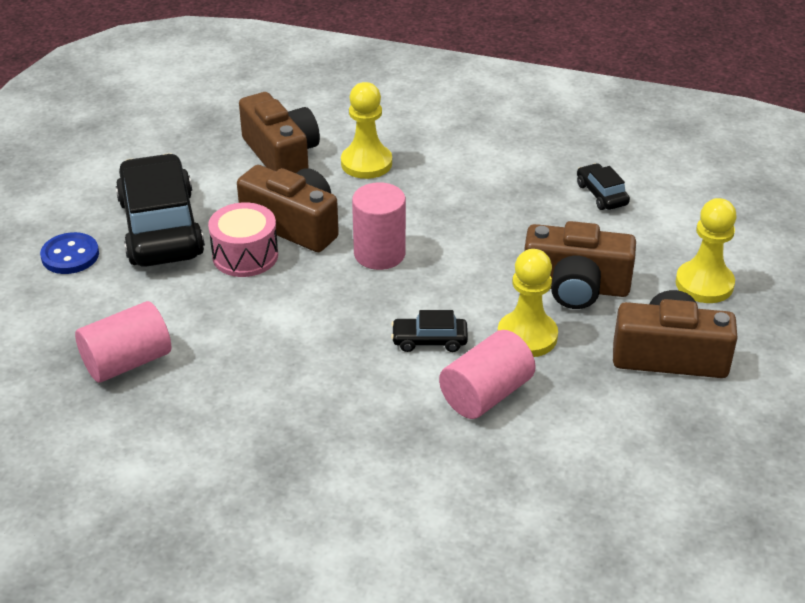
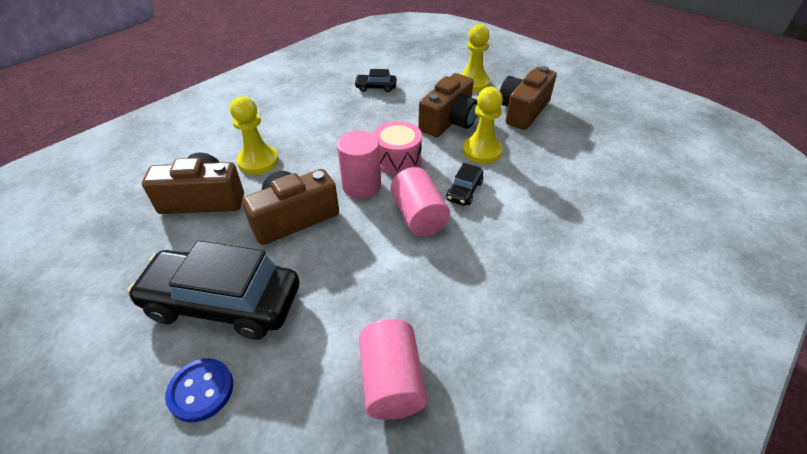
camera: 65 degrees left, 5 degrees up
(245, 255) = (307, 256): pink drum -> pink drum (398, 159)
(486, 394) = (526, 183): pink cylinder -> pink cylinder (418, 216)

